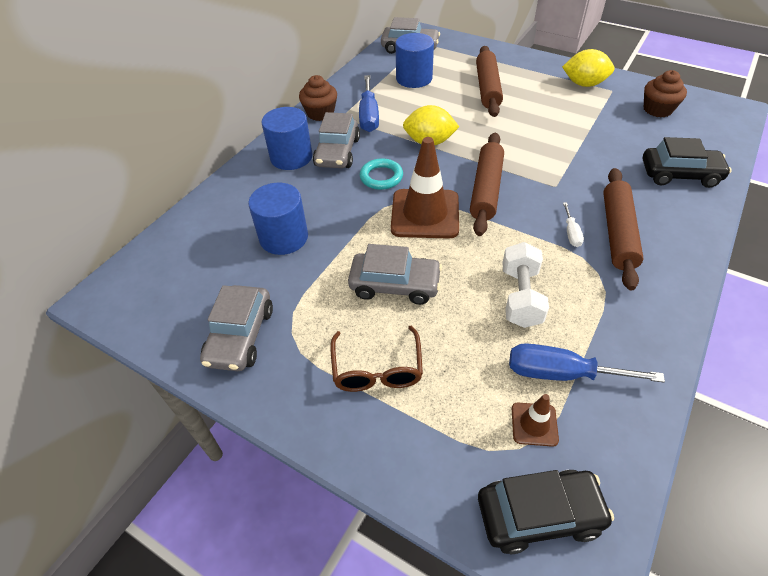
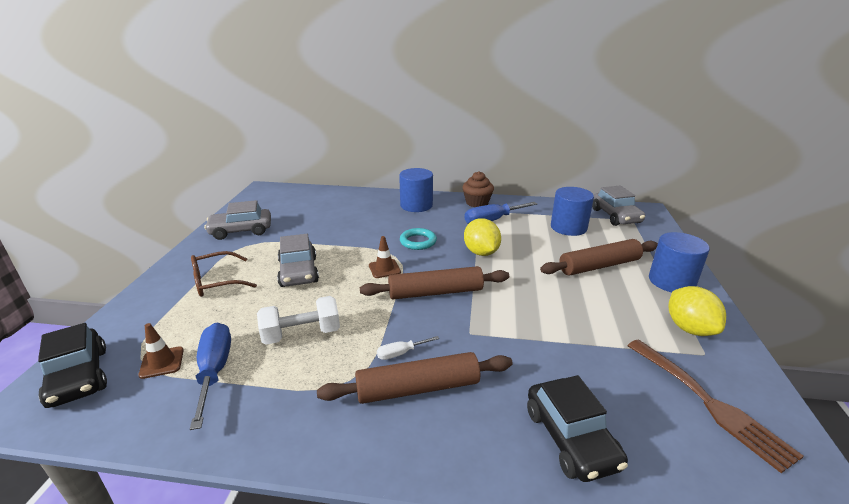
camera: 65 degrees right, 20 degrees down
(284, 237) = (331, 222): blue cylinder -> blue cylinder (671, 281)
(337, 152) = (435, 219): grey car -> none
(425, 214) = (384, 269): brown traffic cone -> brown traffic cone, size x0.48
(657, 109) = (709, 403): brown cupcake -> brown fork

